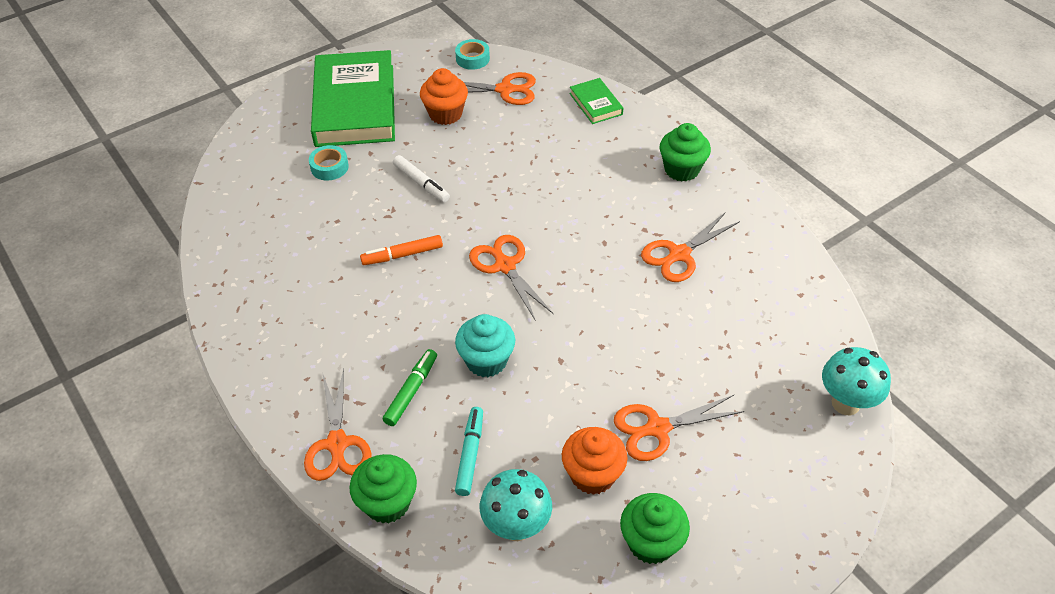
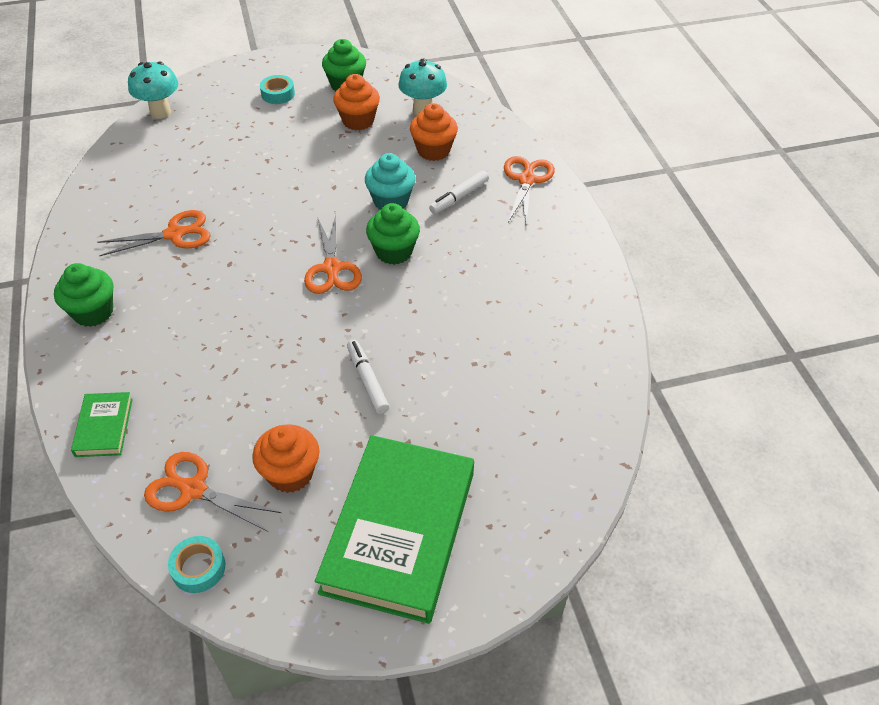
camera: 160 degrees left, 0 degrees up
(329, 167) = (463, 436): turquoise tape -> turquoise tape (278, 94)
(387, 503) = (501, 141): green cupcake -> green cupcake (394, 252)
(402, 255) = (421, 306): orange marker -> none
(411, 391) = (459, 197): green marker -> white marker
(470, 454) = (433, 150): turquoise marker -> orange cupcake
(657, 428) = (296, 131): orange scissors -> none

